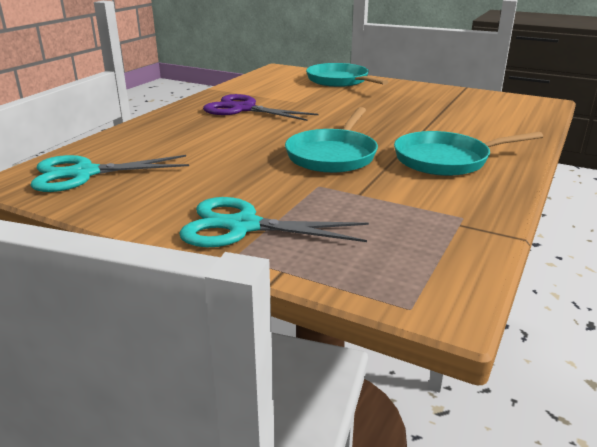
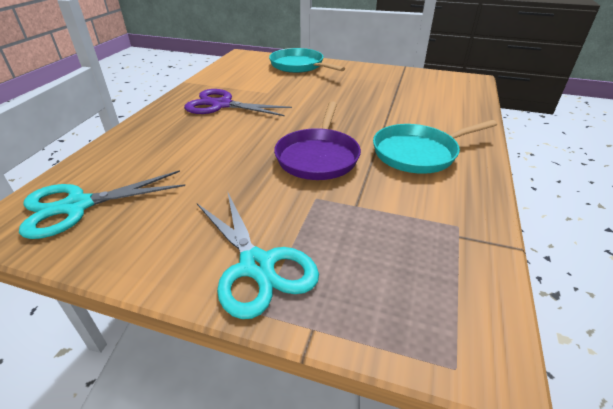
camera: 10 degrees left, 10 degrees up
(243, 226) = (257, 266): turquoise scissors -> turquoise scissors turned 120 degrees counterclockwise
(333, 155) = (318, 156): turquoise pan -> purple pan

